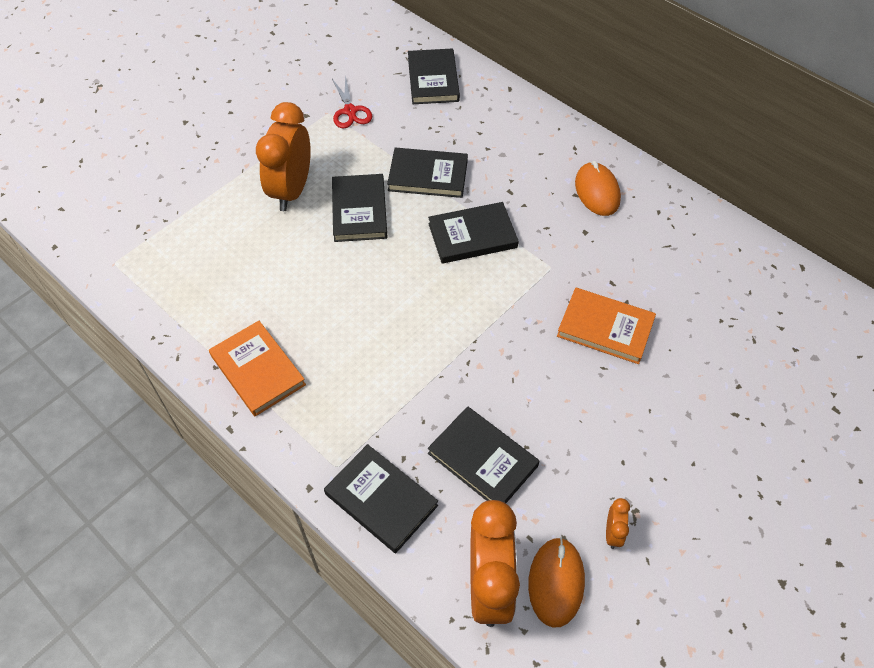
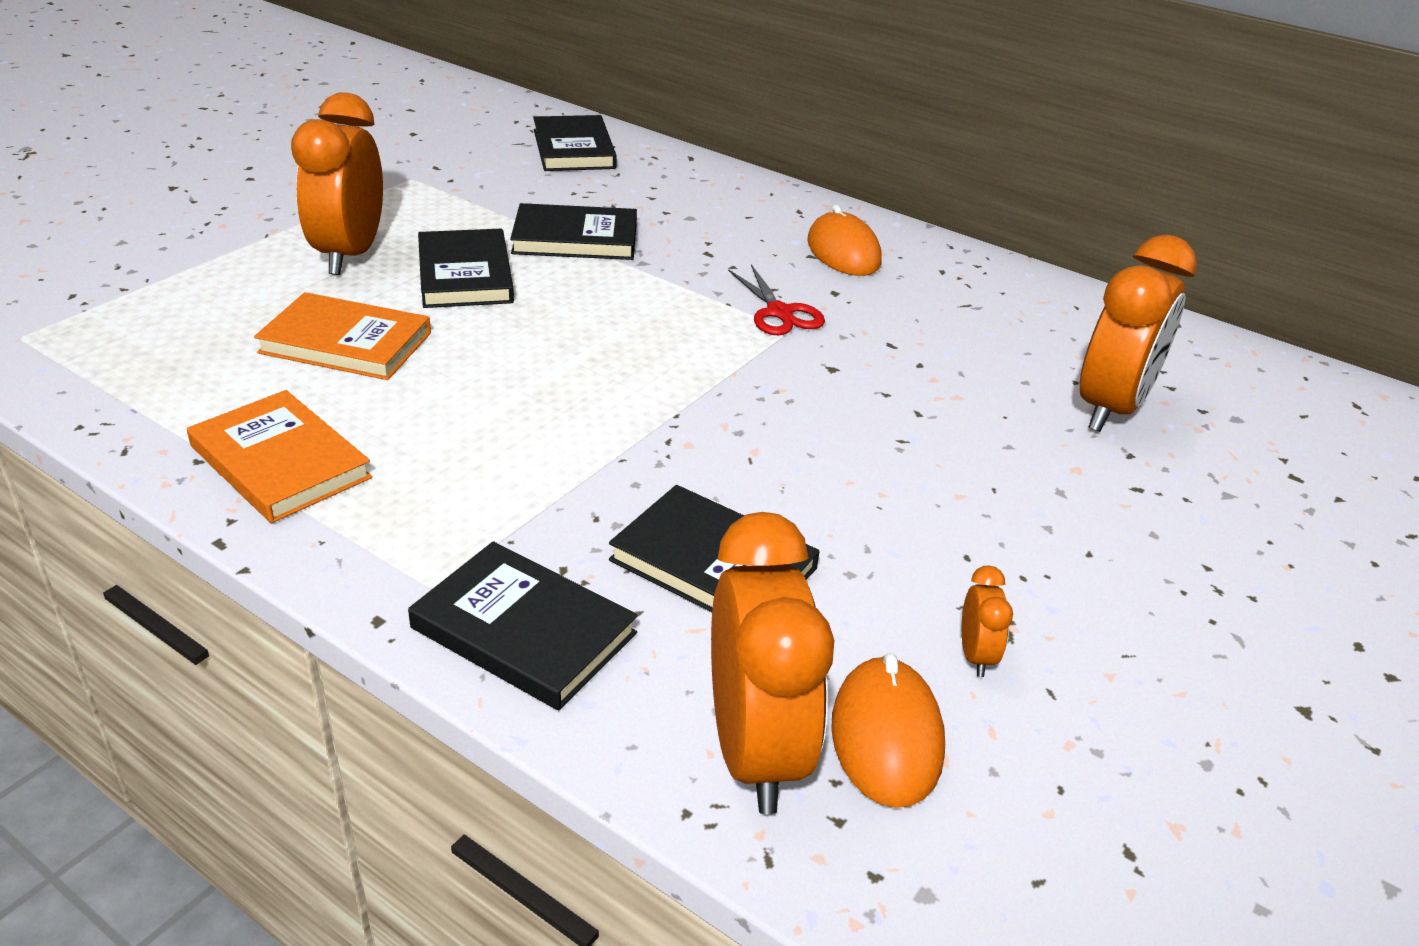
camera: 10 degrees left, 20 degrees down
(350, 111) = (446, 177): red scissors -> red scissors (779, 312)
(472, 235) = (655, 298): black book -> none
(605, 328) = (893, 394): orange book -> orange book (346, 343)
(737, 345) = (1111, 408): none -> orange clock

